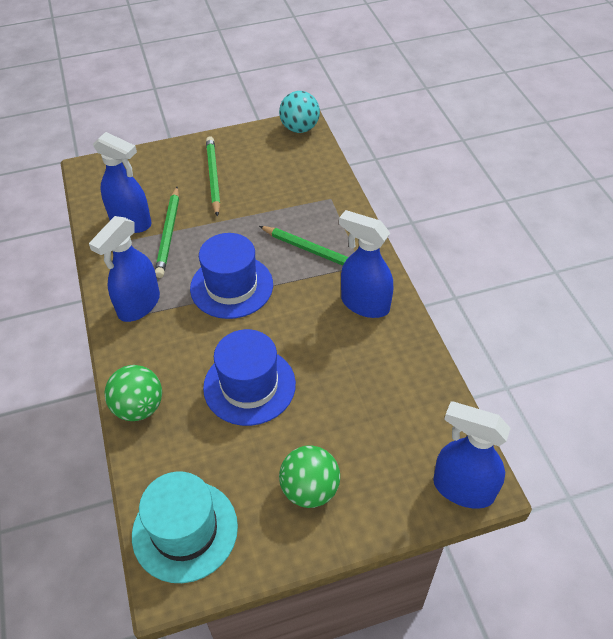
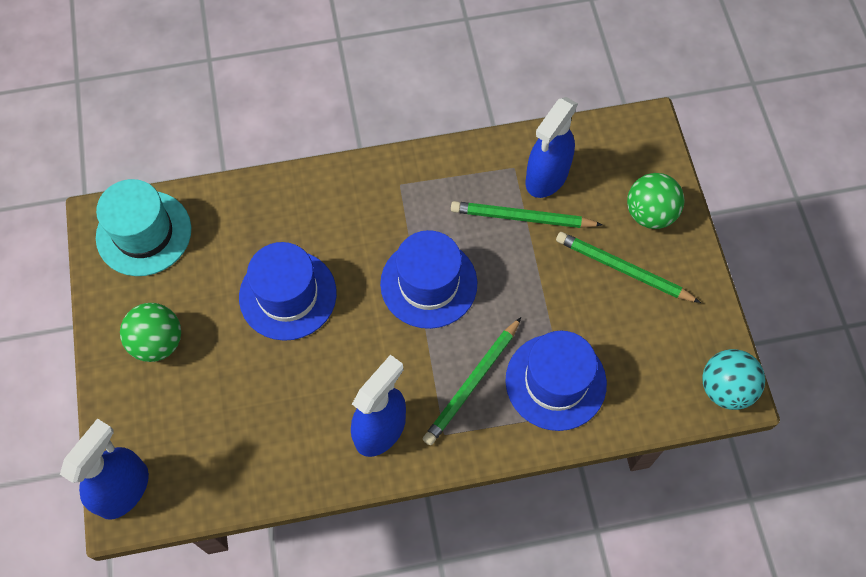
camera: 95 degrees right, 15 degrees up
(138, 305) = (414, 189): blue spray bottle -> none
(139, 407) = (281, 193): green ball -> green ball (650, 213)
(213, 177) = (623, 269): green pencil -> green pencil turned 150 degrees counterclockwise
(307, 207) = (555, 382): none -> blue hat

